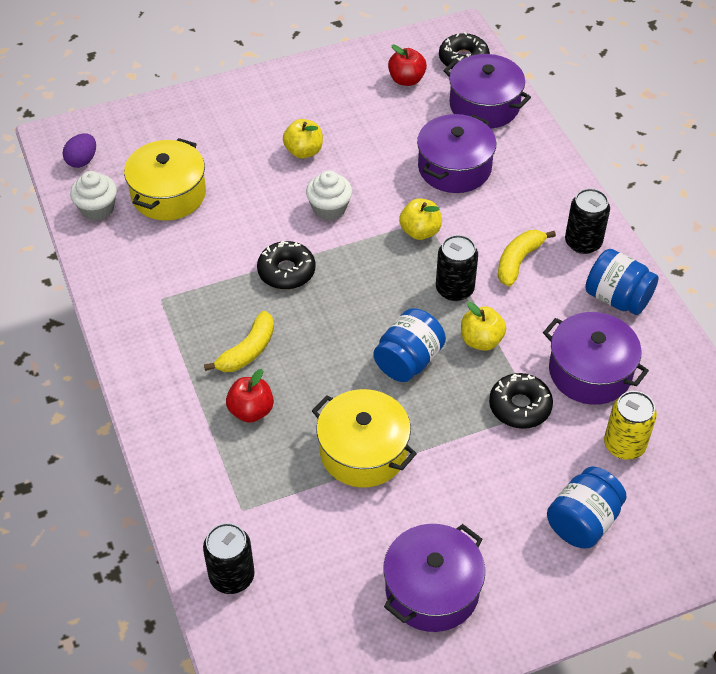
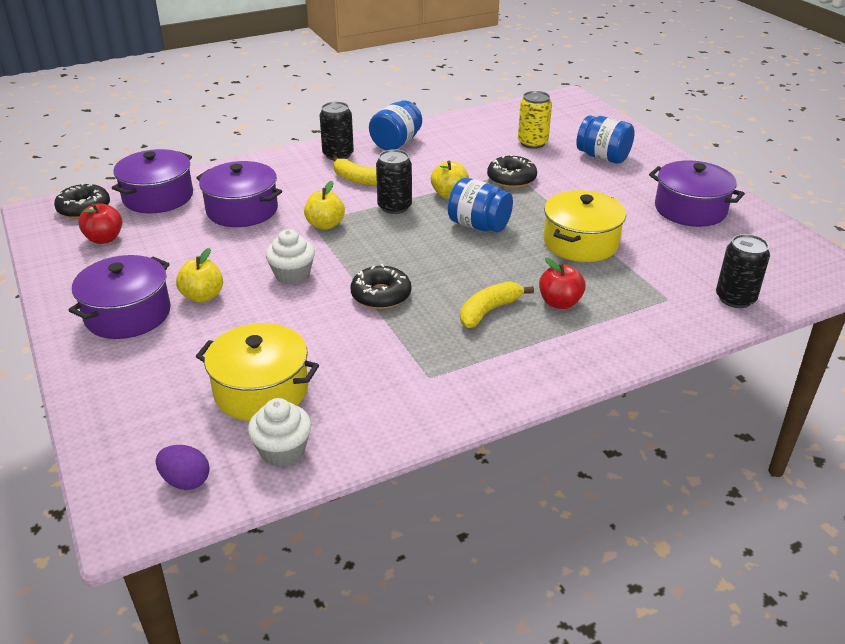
camera: 95 degrees left, 15 degrees down
(247, 351) = (489, 311): yellow banana -> yellow banana turned 75 degrees counterclockwise
(590, 372) = (470, 153): purple pot -> purple pot (128, 314)

